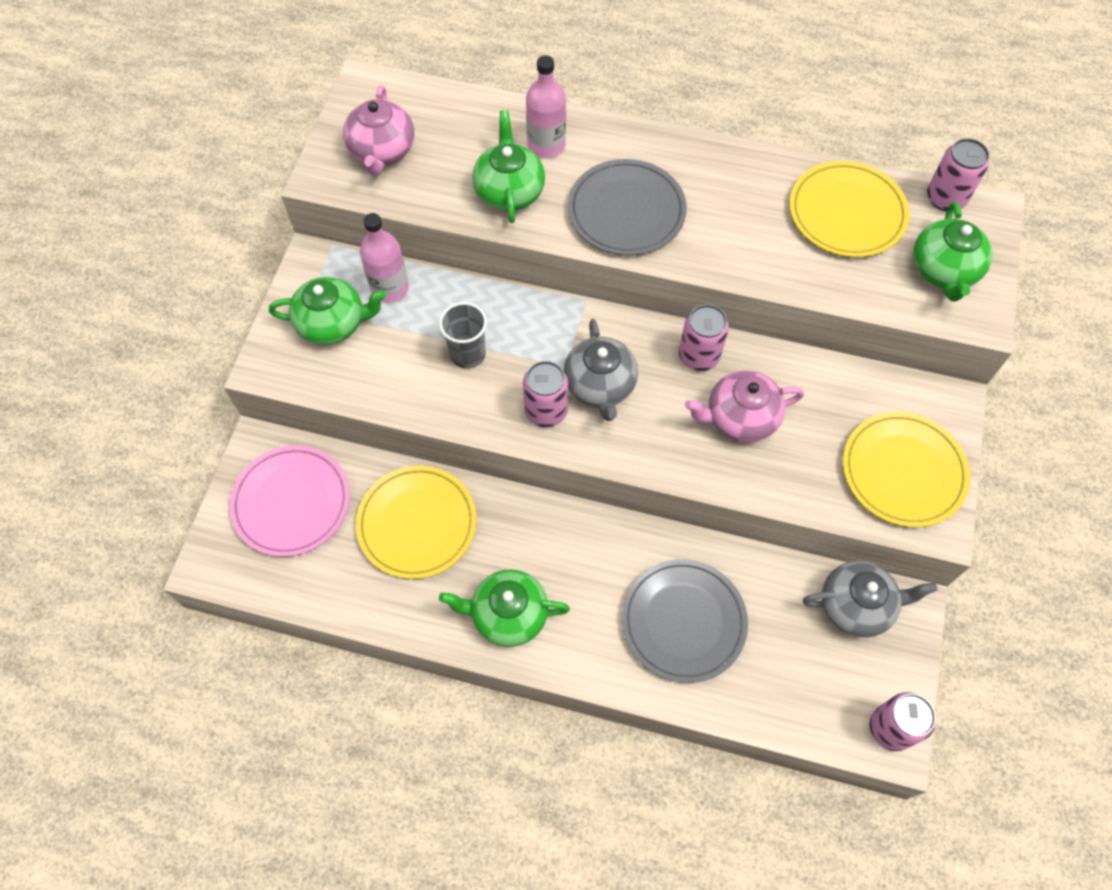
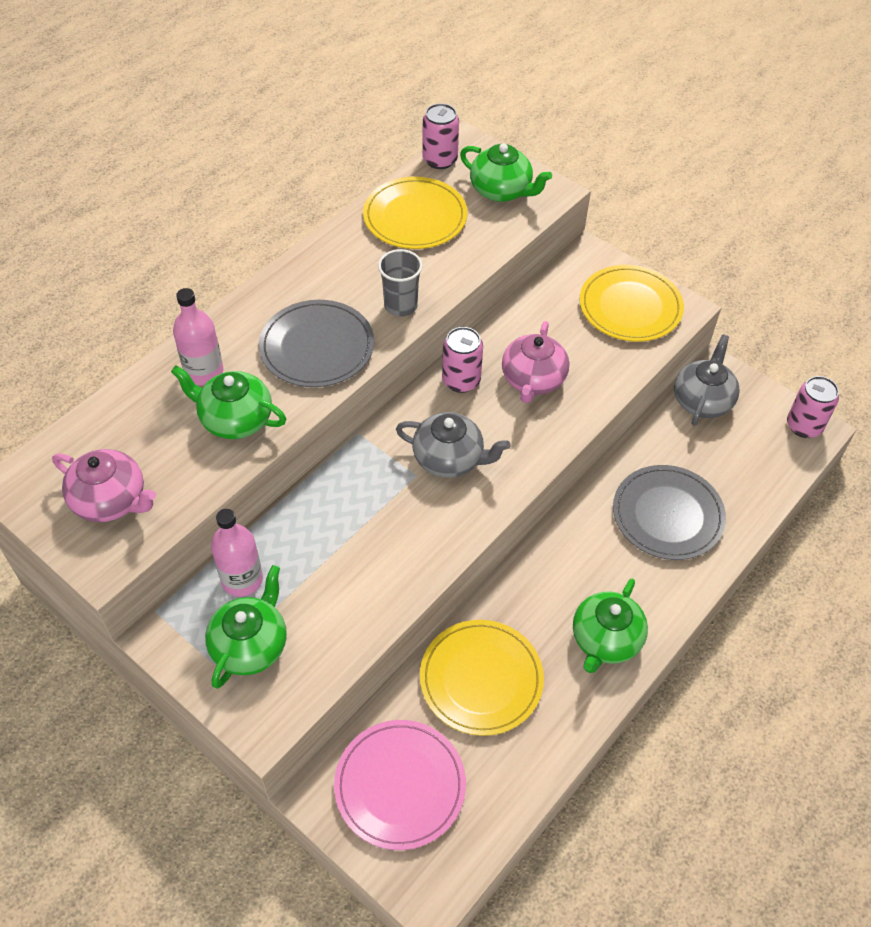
camera: 65 degrees left, 10 degrees down
(468, 354) = (357, 544): grey cup -> grey cup (400, 305)
(546, 411) = (451, 508): pink can -> none

